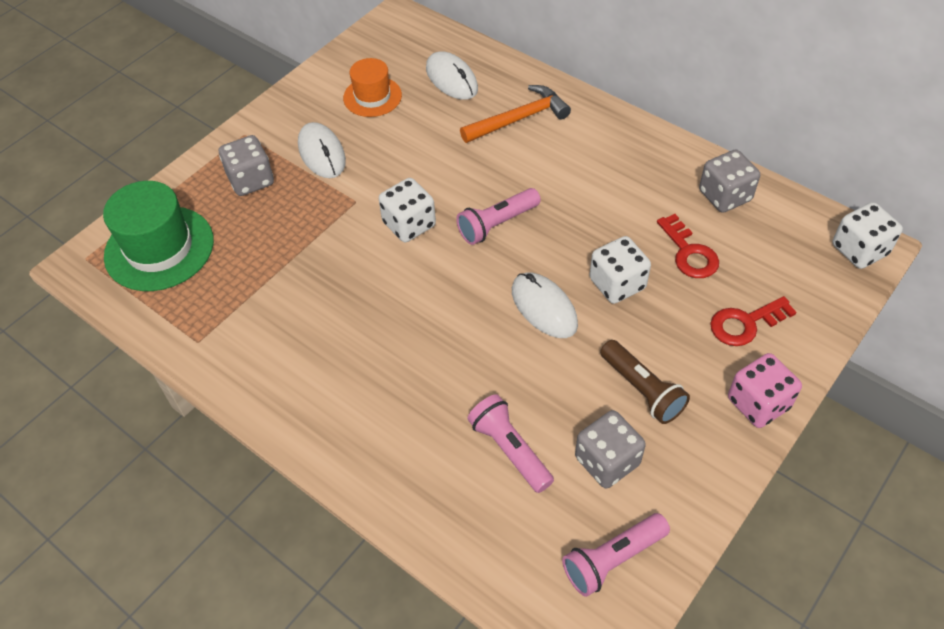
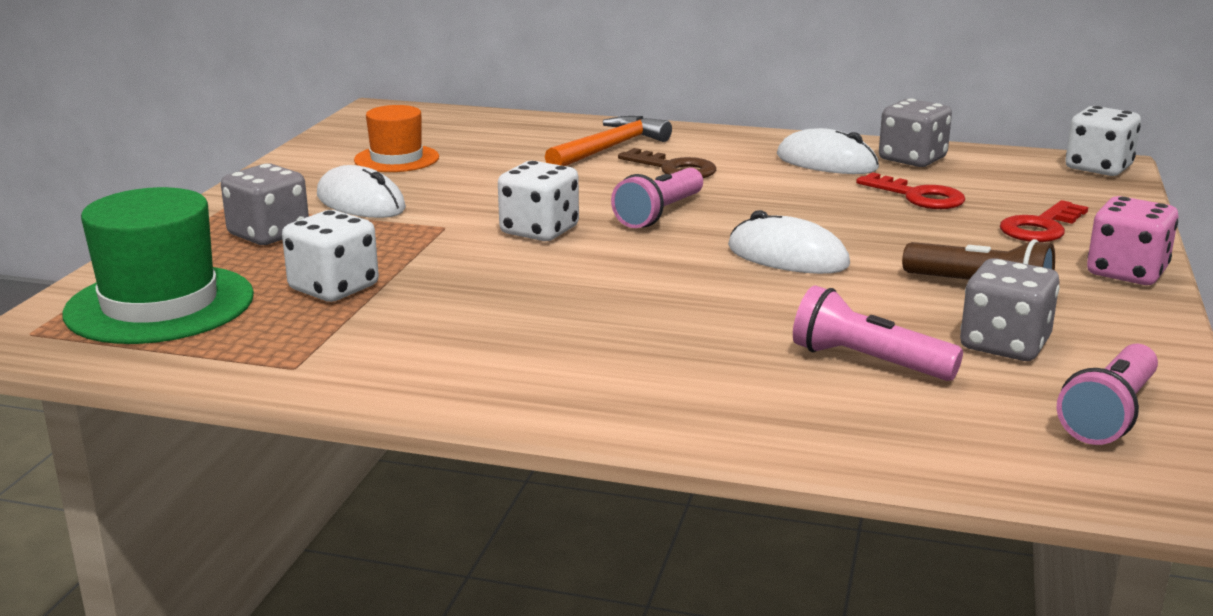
camera: 25 degrees left, 30 degrees down
(451, 79) = (494, 136): white mouse -> white mouse (826, 162)
(545, 162) = (674, 169): none -> brown key
(617, 284) = (859, 227): white dice -> white dice (334, 288)

